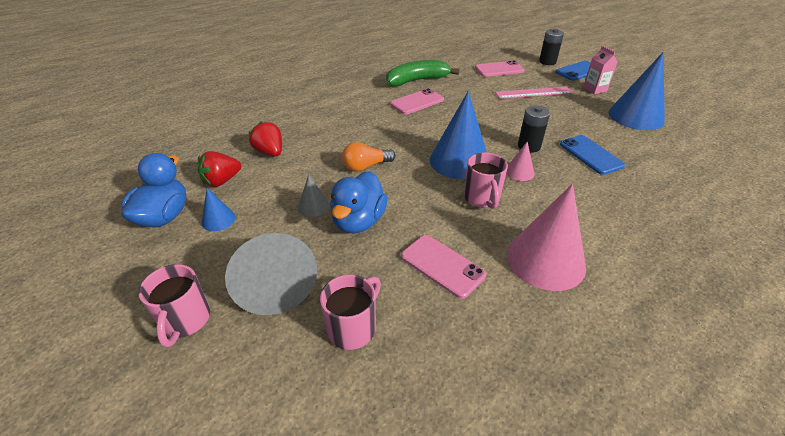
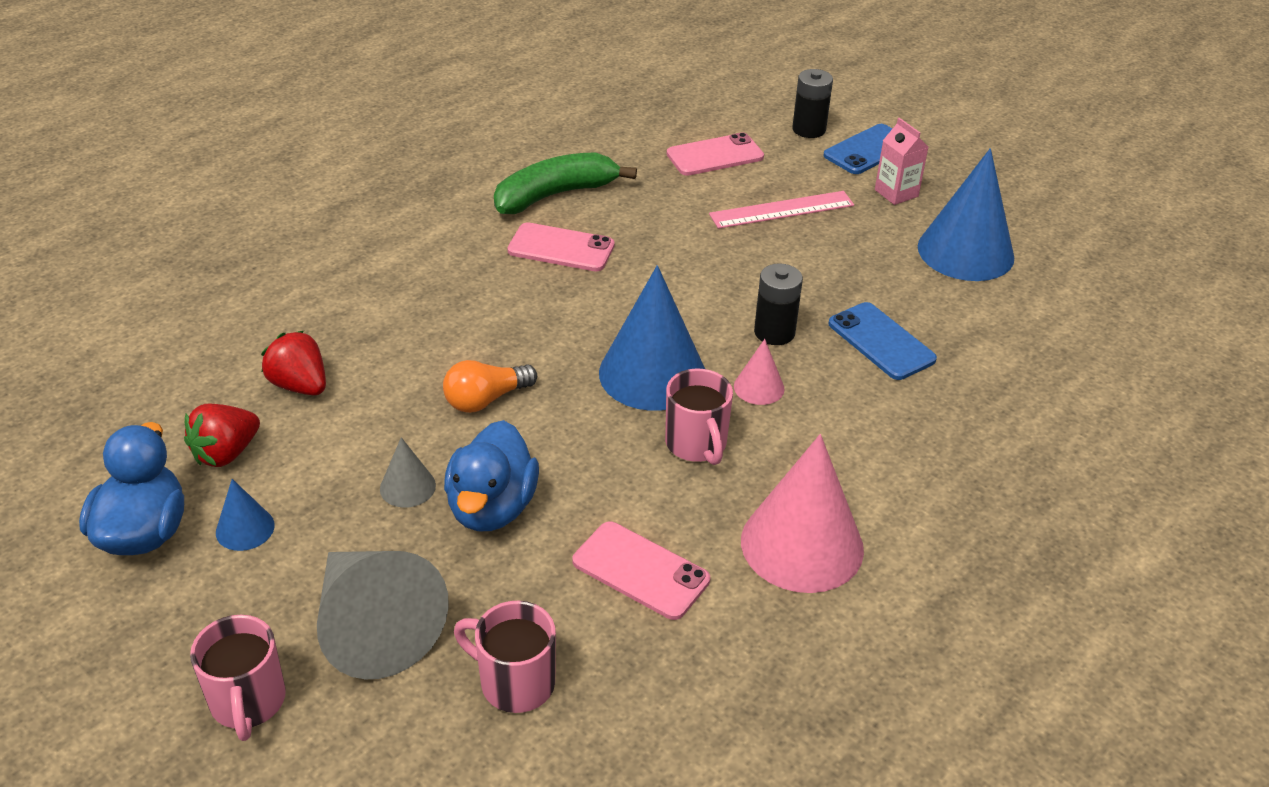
camera: 10 degrees left, 0 degrees up
(353, 328) = (515, 682): pink mug -> pink mug turned 90 degrees counterclockwise
(417, 102) = (561, 248): pink phone -> pink phone turned 60 degrees clockwise

